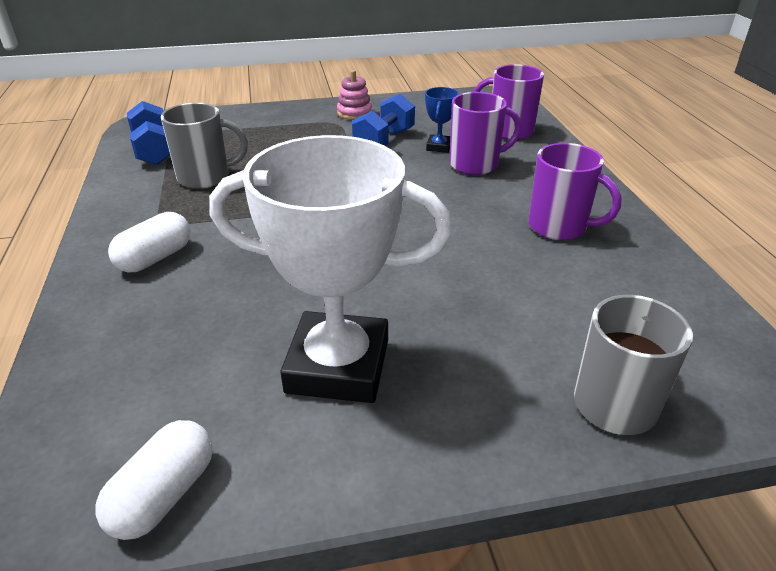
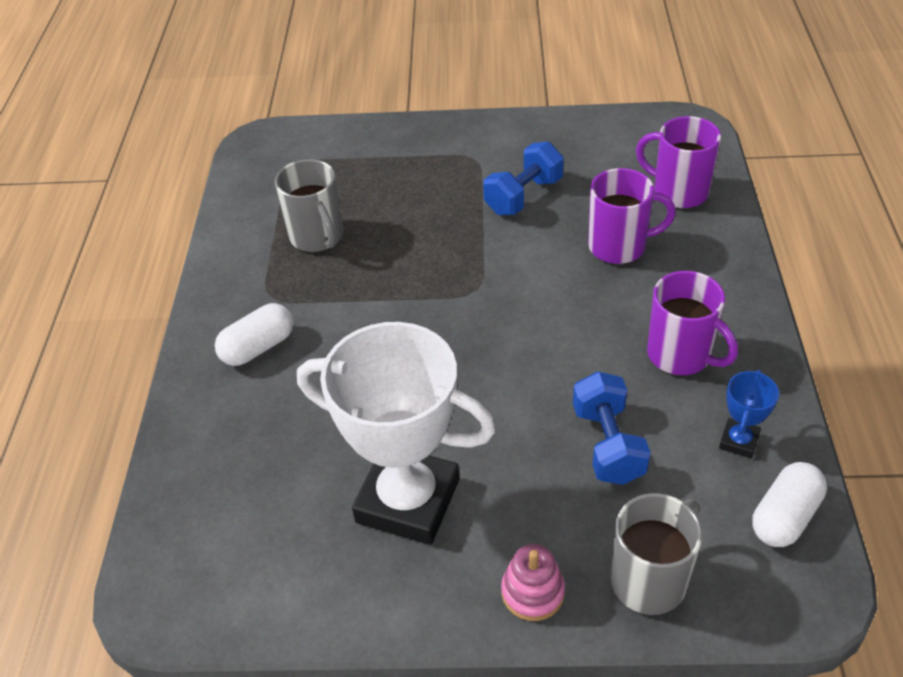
camera: 15 degrees right, 10 degrees up
(154, 151) = (267, 188): blue dumbbell -> blue dumbbell (608, 444)
(164, 495) = (248, 603): white capsule -> white capsule (785, 516)
(205, 177) = (317, 237): grey mug -> grey mug turned 60 degrees clockwise
(354, 113) = (500, 142): pink stacking toy -> pink stacking toy (532, 592)
(439, 147) = (585, 212): blue trophy -> blue trophy (739, 441)

